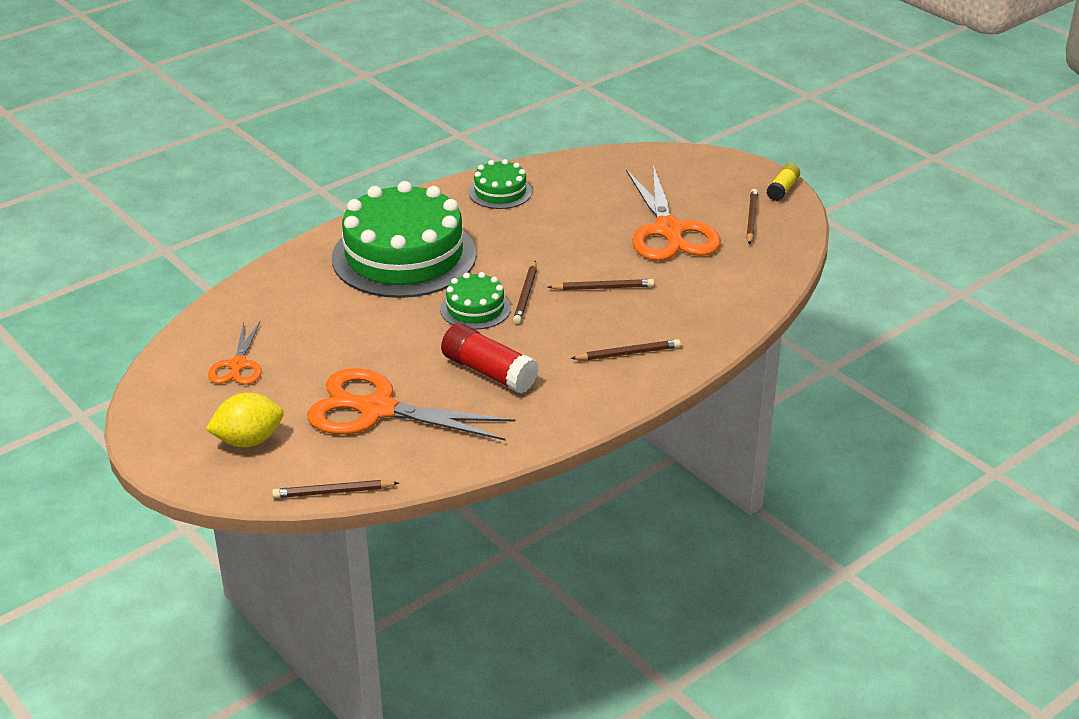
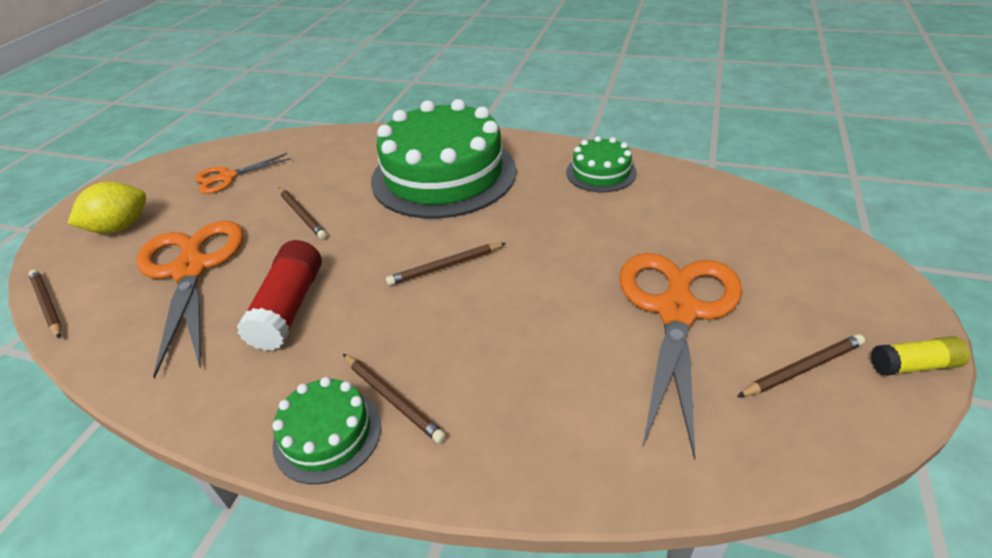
camera: 60 degrees right, 5 degrees up
(248, 440) = (120, 227): yellow lemon -> yellow lemon turned 75 degrees counterclockwise
(475, 308) = (395, 248): green cake -> green cake (327, 434)
(603, 288) = (509, 313): brown pencil -> brown pencil (302, 215)
(669, 232) = (677, 309): orange scissors -> orange scissors turned 150 degrees clockwise

